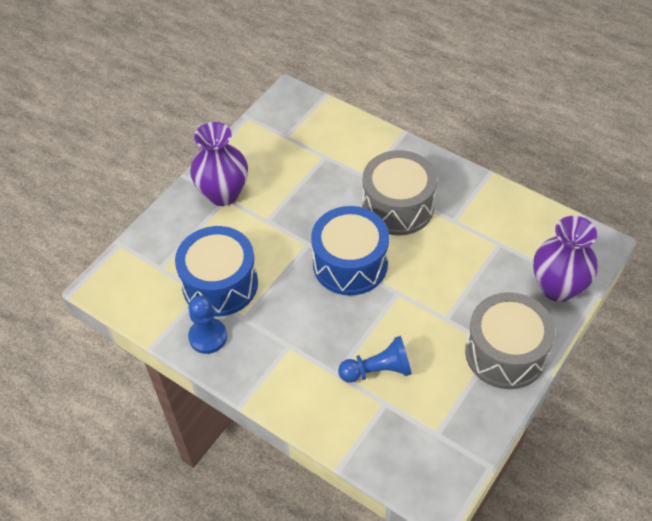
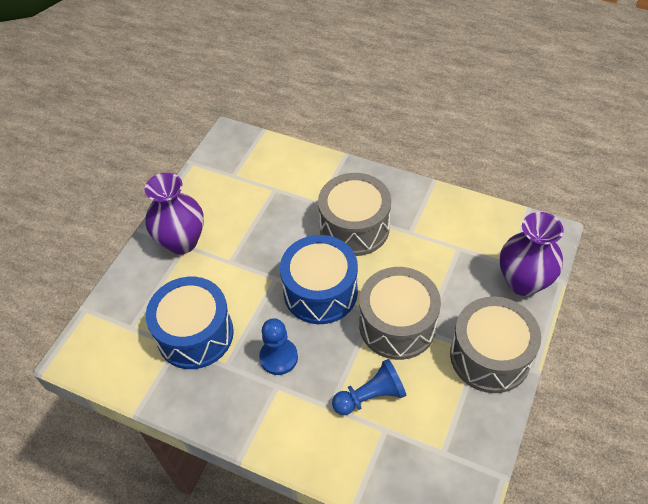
camera: 10 degrees left, 0 degrees up
(208, 337) = (192, 392): blue pawn -> blue pawn (278, 357)
(419, 308) = (397, 325): none -> grey drum

